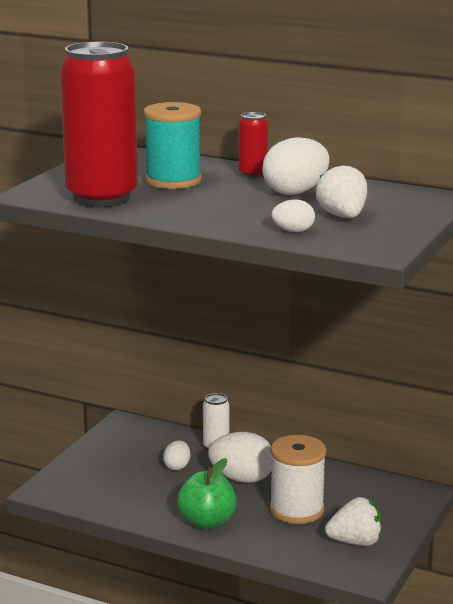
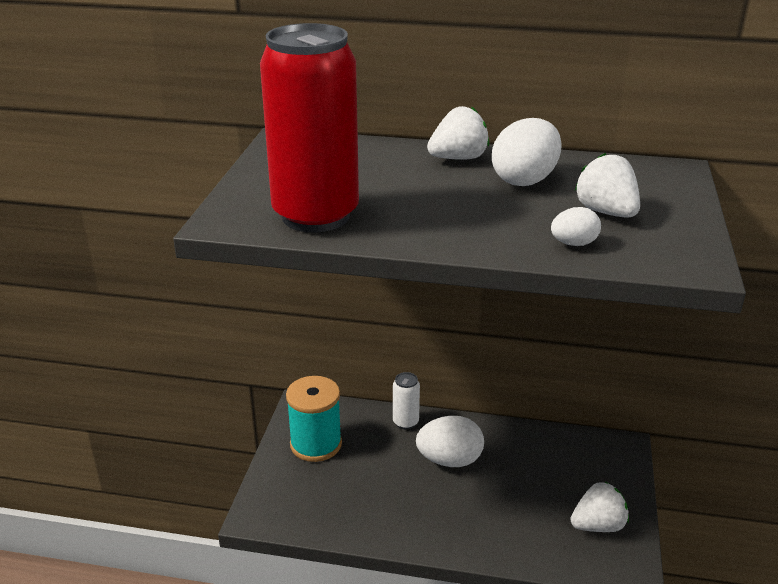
camera: 15 degrees left, 10 degrees up
(173, 181) = (379, 178): turquoise spool -> turquoise spool (316, 444)
(177, 466) = (379, 455): white egg -> none
(207, 522) = (442, 527): green apple -> none
(252, 174) = (458, 158): red can -> white strawberry
(297, 510) = (521, 492): white spool -> none

